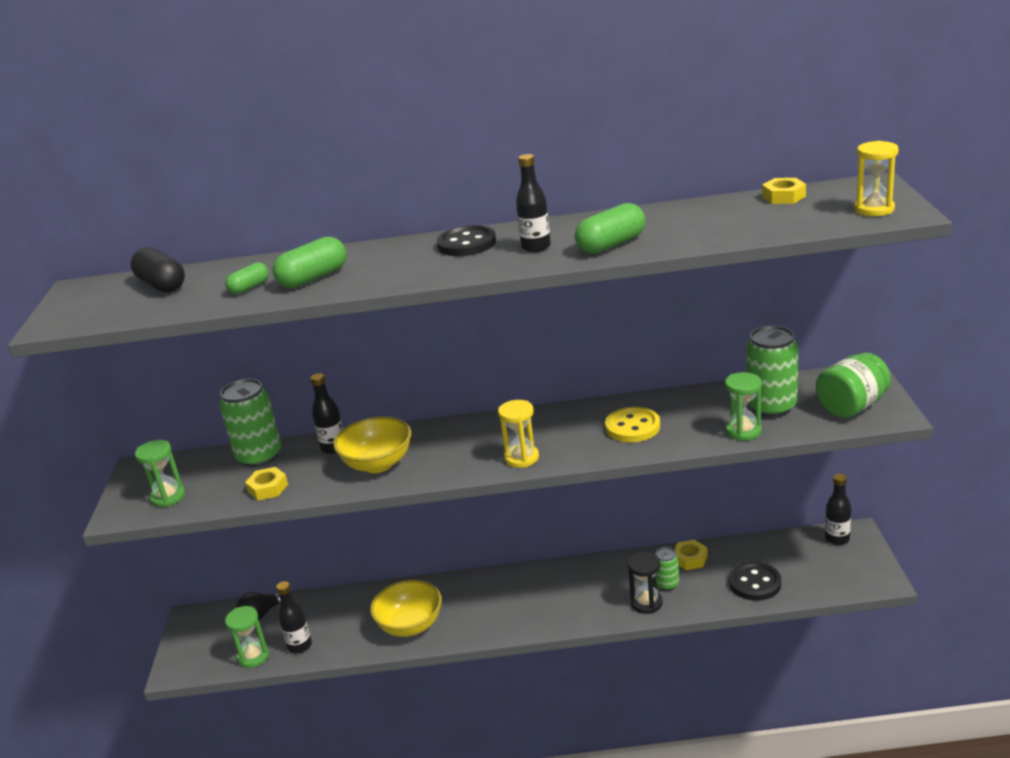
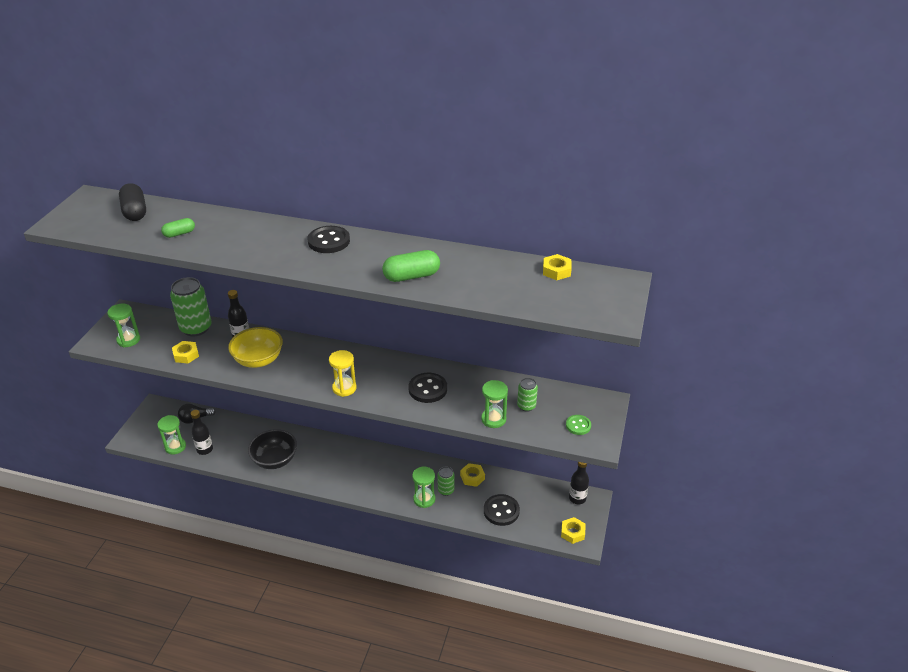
camera: 15 degrees right, 10 degrees up
(313, 278) = (220, 239): green capsule -> none
(410, 625) = (275, 460): yellow bowl -> black bowl
(536, 247) = (366, 261): black bottle -> none
(632, 427) = (427, 389): yellow button -> black button
(646, 603) = (424, 499): black hourglass -> green hourglass
(771, 407) = (526, 406): green can -> green can, size x0.53
(852, 406) = (578, 425): green jar -> green button
(861, 576) = (572, 532): none -> yellow nut
(874, 209) = (601, 306): yellow hourglass -> none

